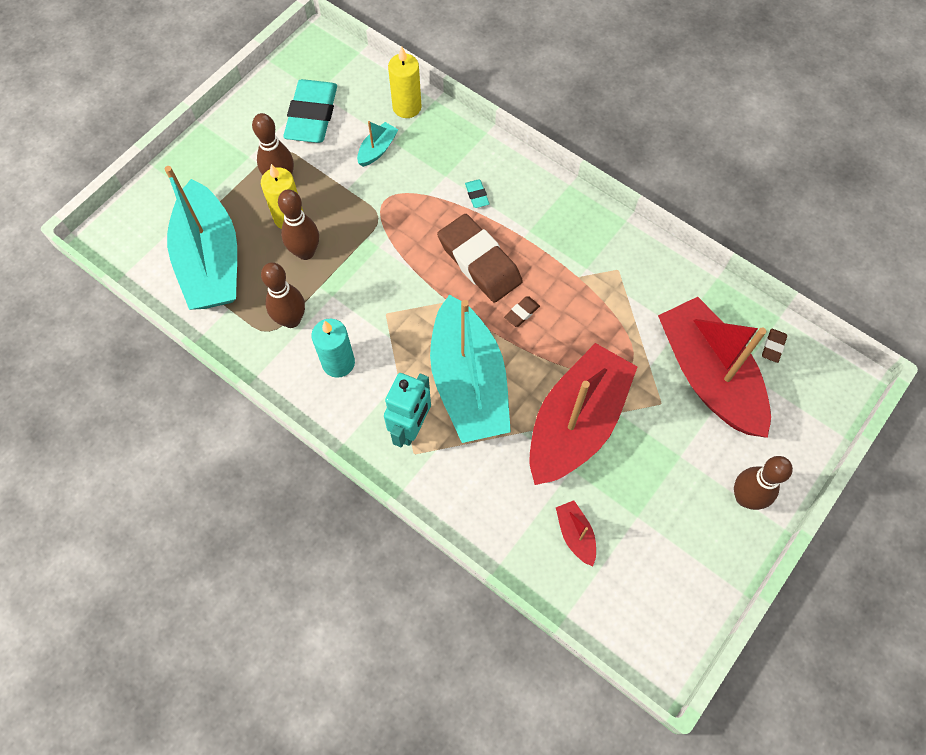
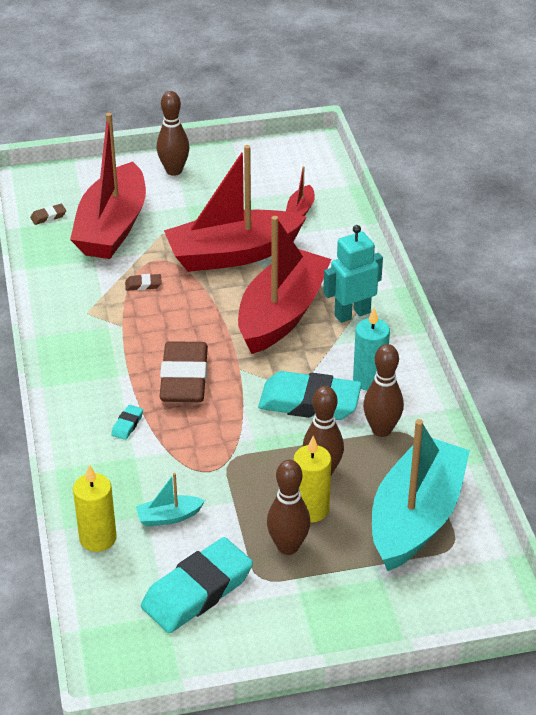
camera: 140 degrees left, 25 degrees down
(366, 307) = (309, 402): none -> turquoise eraser
(468, 383) = (282, 314): turquoise boat -> red boat
(521, 313) = (193, 329): brown eraser -> brown eraser (143, 285)

